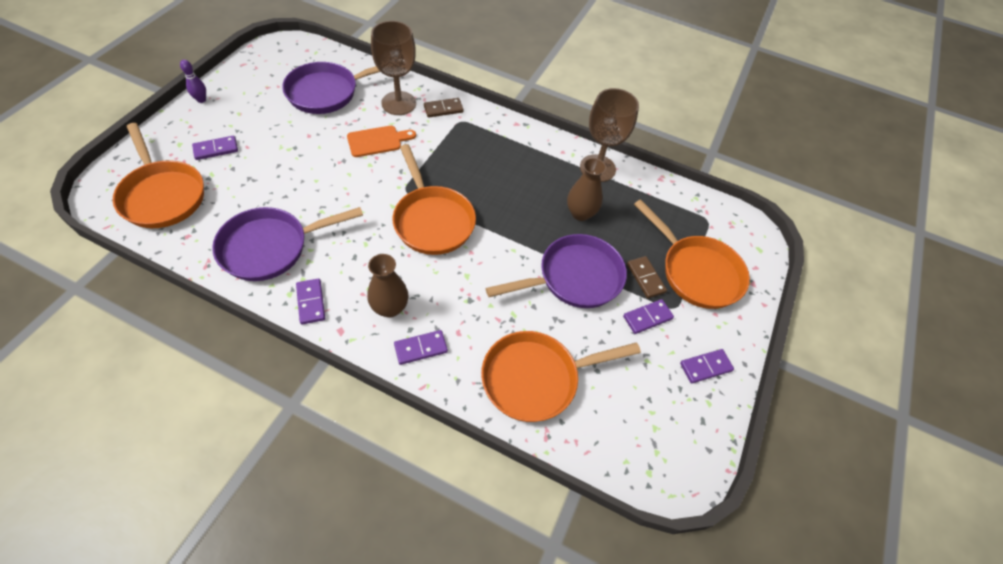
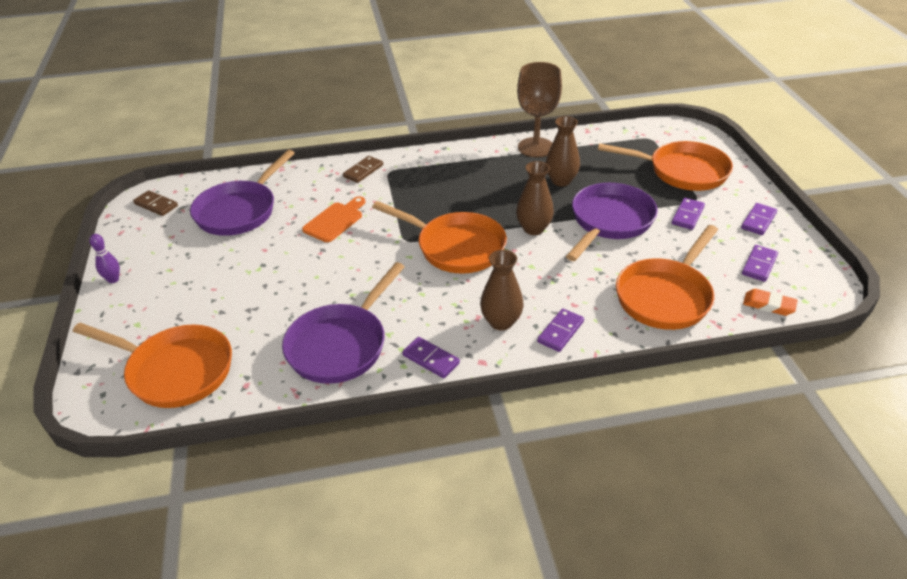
camera: 30 degrees left, 15 degrees down
(216, 149) = (183, 307): purple domino -> purple domino (759, 265)
(398, 103) = (318, 186): brown goblet -> none
(507, 243) = (533, 229): none -> brown vase
(611, 452) = (768, 305): none -> orange eraser
(645, 278) = (656, 194): brown domino -> brown domino (156, 205)

